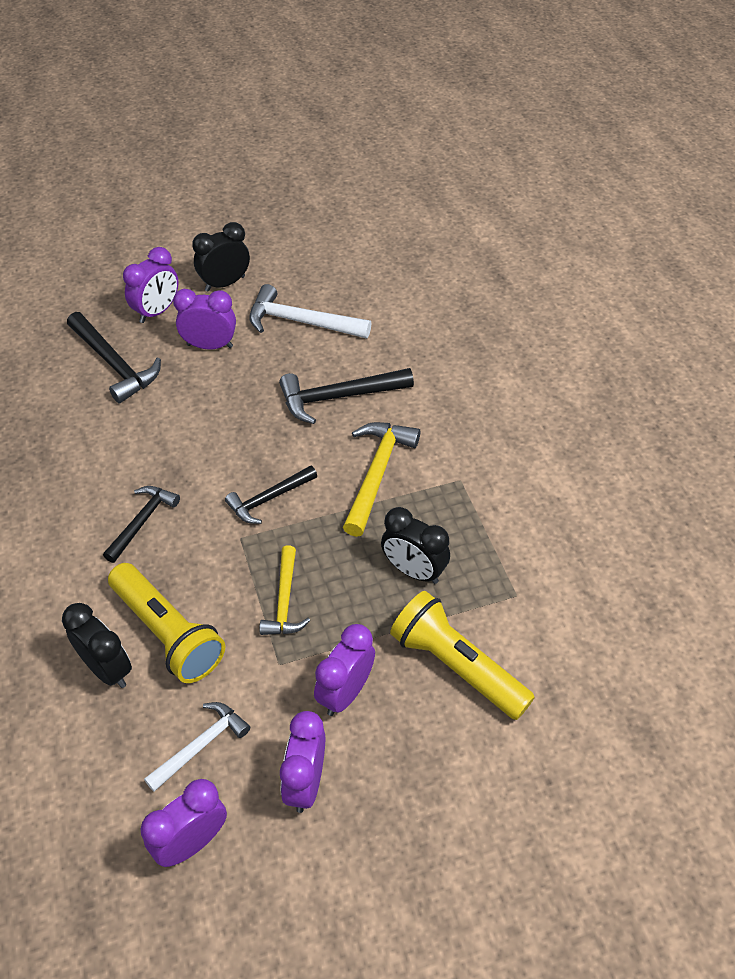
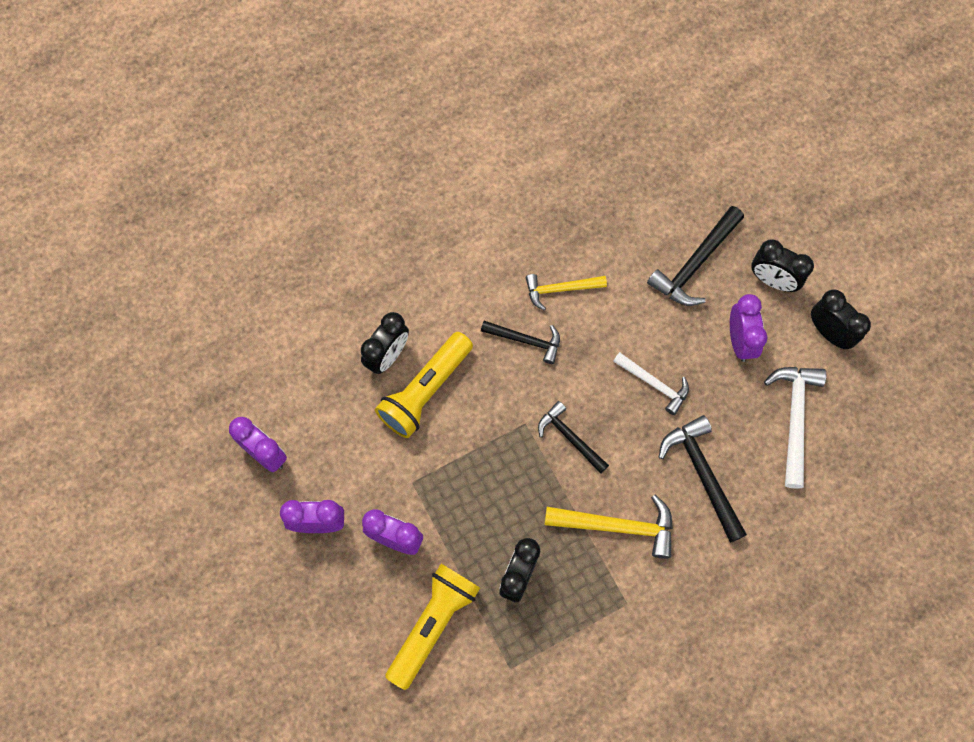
camera: 80 degrees right, 20 degrees up
(157, 311) = (772, 280): purple clock -> black clock
(201, 745) = (337, 441): white hammer -> white hammer (654, 384)
(285, 601) = (470, 474): yellow hammer -> yellow hammer (560, 289)

